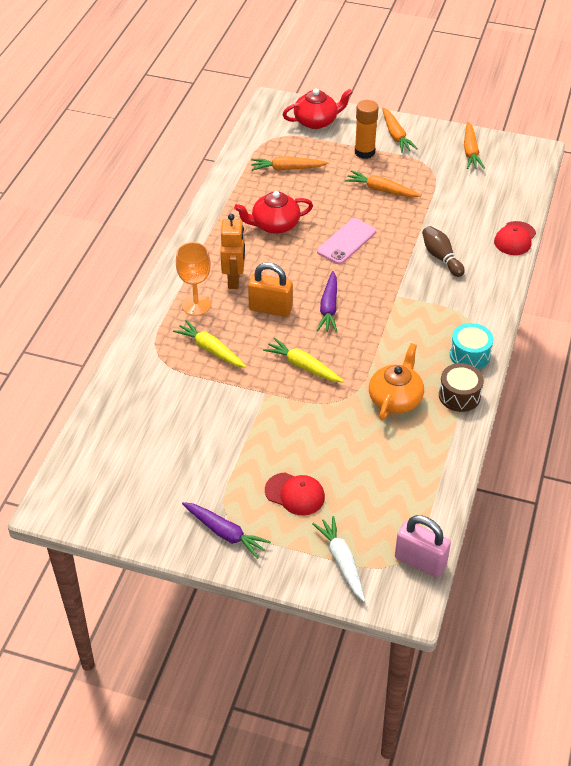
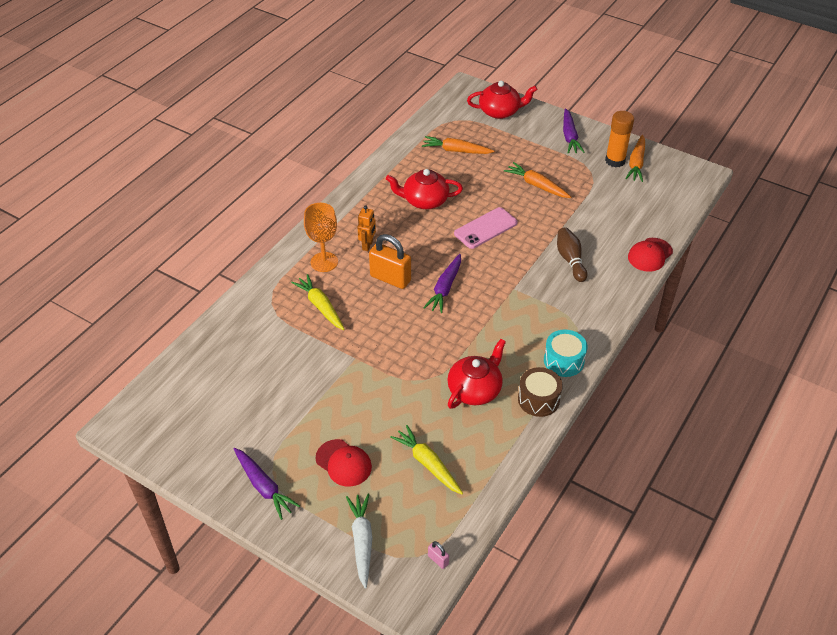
camera: 15 degrees right, 0 degrees up
(234, 280) = (367, 245): orange robot -> orange robot, size x0.65
(303, 366) = (399, 339): yellow carrot -> yellow carrot (428, 464)
(364, 152) = (534, 147): orange glue stick -> orange glue stick (615, 161)
(395, 399) = (475, 389): orange teapot -> red teapot
(396, 135) = (569, 136): orange carrot -> purple carrot
(420, 561) = (438, 560): pink padlock -> pink padlock, size x0.43

